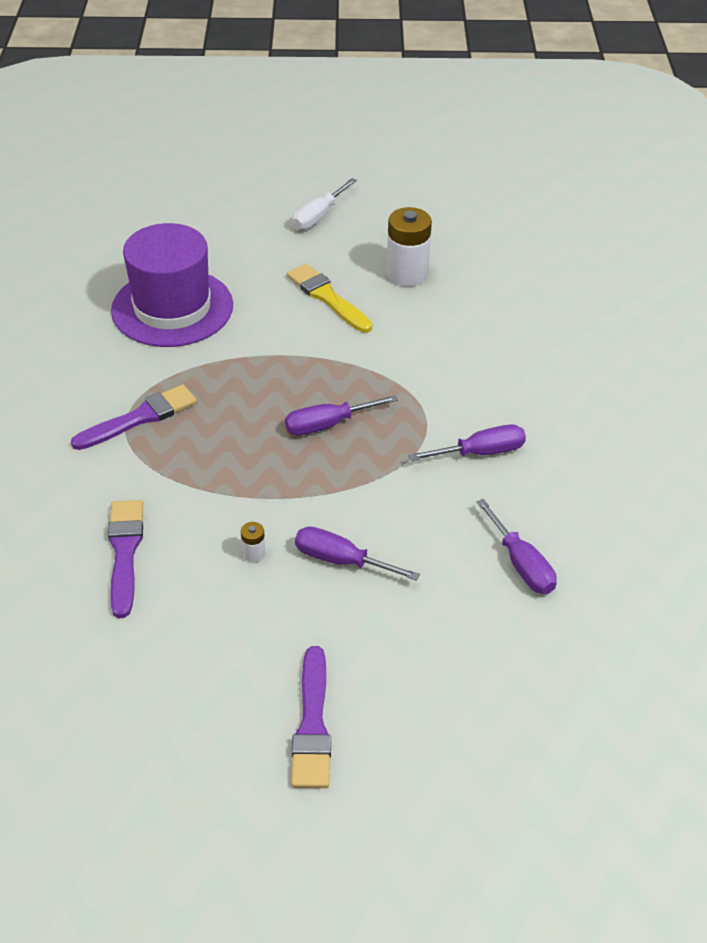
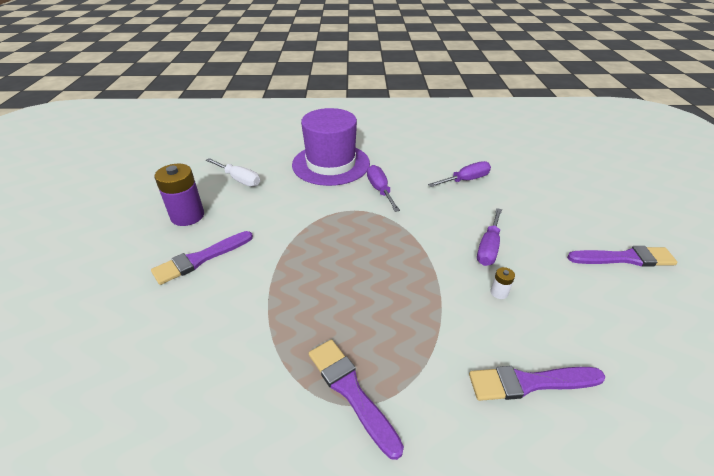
camera: 90 degrees left, 5 degrees down
(172, 308) = (174, 378): purple hat -> purple hat (331, 164)
(318, 216) = (75, 267): white screwdriver -> white screwdriver (239, 179)
(327, 297) = (200, 259): yellow brush -> purple brush
(327, 424) = (357, 256): purple screwdriver -> none
(407, 274) = (187, 216): white battery -> purple battery

